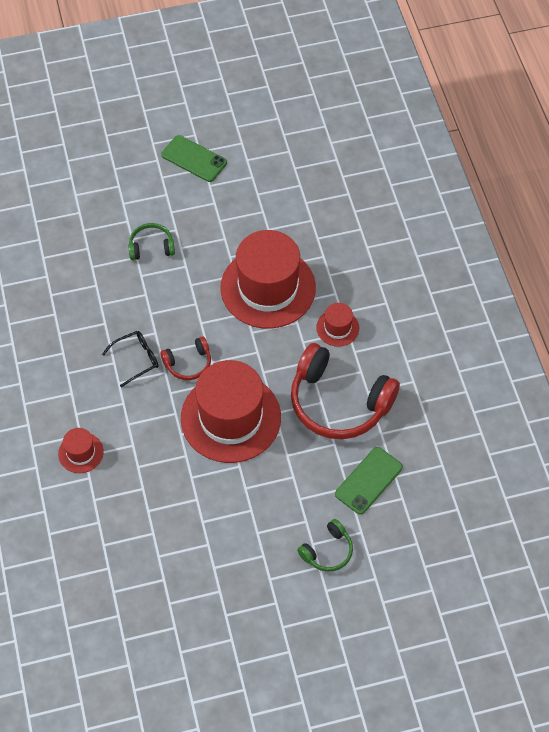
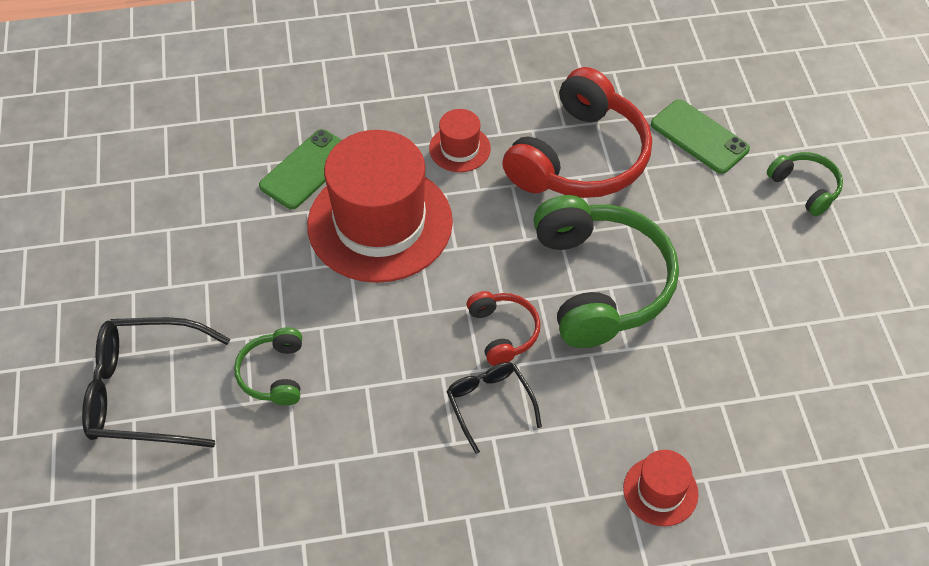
camera: 85 degrees left, 5 degrees down
(136, 188) = (146, 392): none -> black glasses
(194, 159) = (109, 305): green phone -> green phone (307, 169)
(230, 418) = (601, 283): red hat -> green headphones

